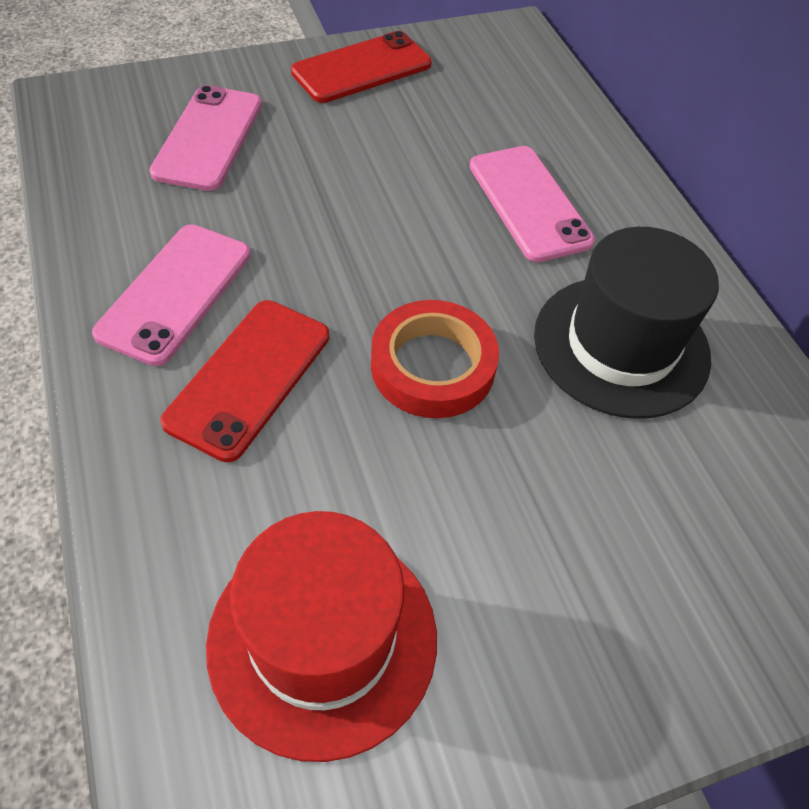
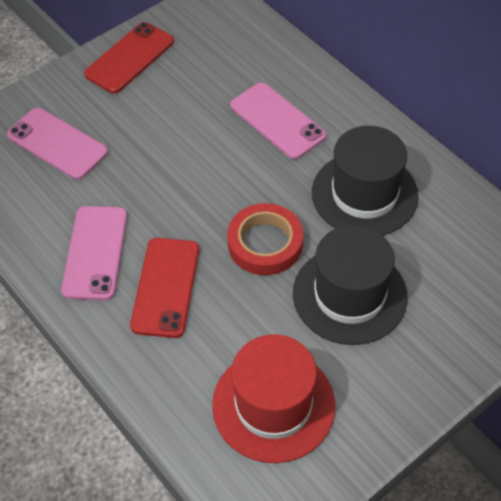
camera: 15 degrees left, 0 degrees up
(208, 138) = (57, 144): pink phone -> pink phone turned 45 degrees counterclockwise
(535, 495) = (349, 295): none -> black hat

